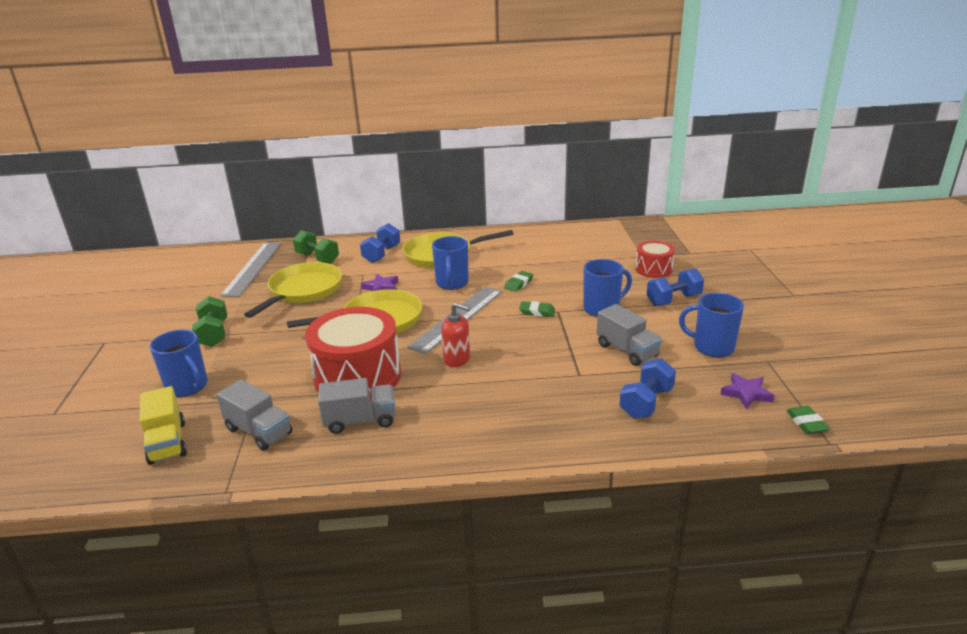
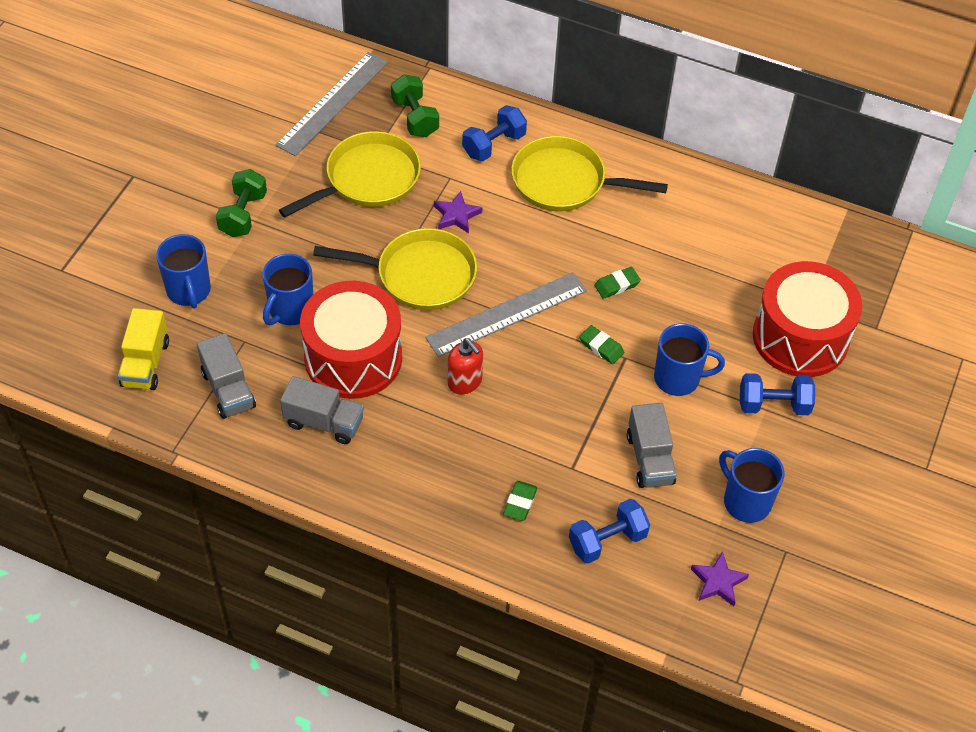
camera: 25 degrees right, 25 degrees up
(452, 283) = (541, 246): blue mug -> blue mug (290, 310)
(653, 269) = (800, 337): red drum -> red drum, size x1.90
(806, 423) = (740, 648): green eraser -> green eraser (520, 503)

